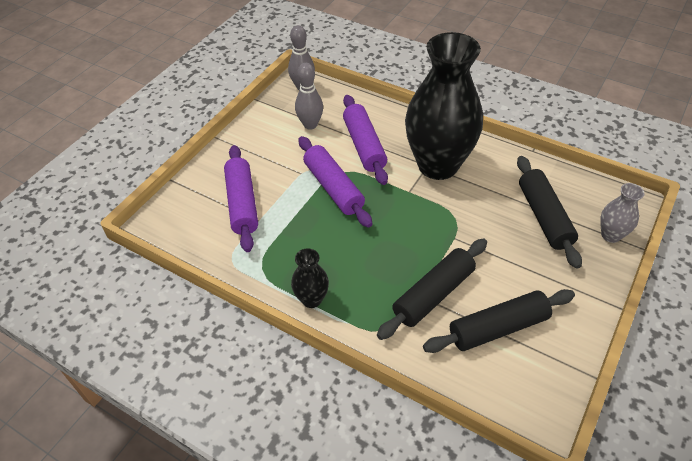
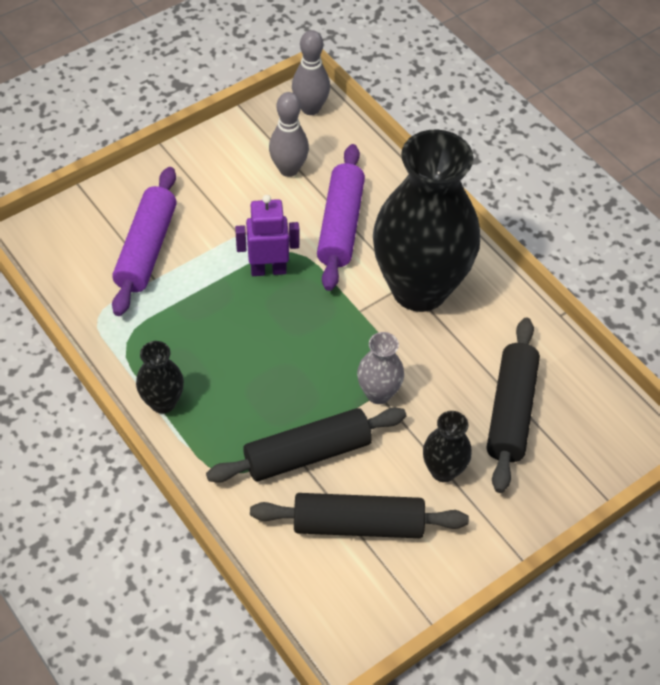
camera: 20 degrees right, 5 degrees up
(333, 187) = (268, 270): purple rolling pin -> purple robot
(528, 270) = (443, 470): none -> black vase
(611, 235) = (581, 469): grey vase -> grey vase (378, 393)

